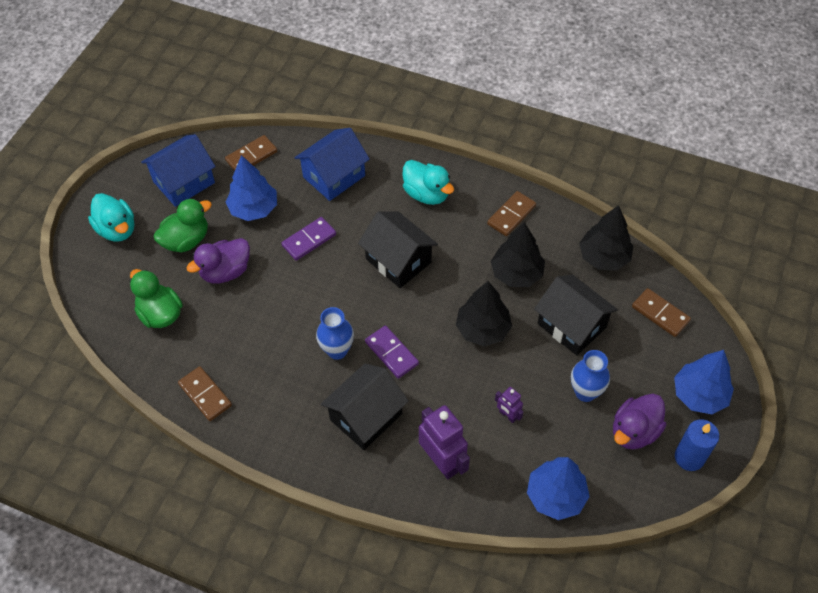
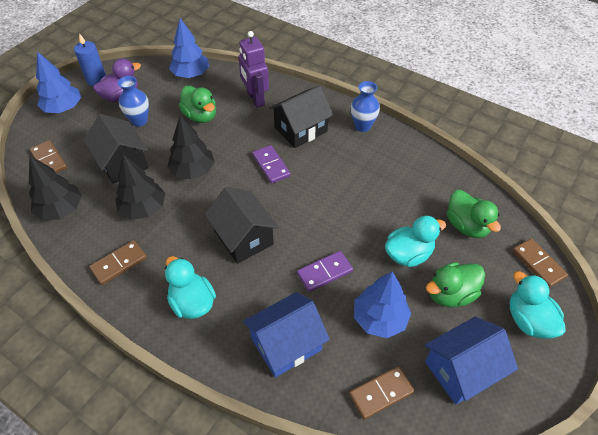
camera: 170 degrees left, 5 degrees down
(205, 395) = (421, 160): brown domino -> brown domino (538, 264)
(225, 272) = (408, 254): purple duck -> turquoise duck
(337, 350) = (314, 174): blue vase -> blue vase (362, 126)
(507, 415) = (200, 116): purple robot -> green duck

